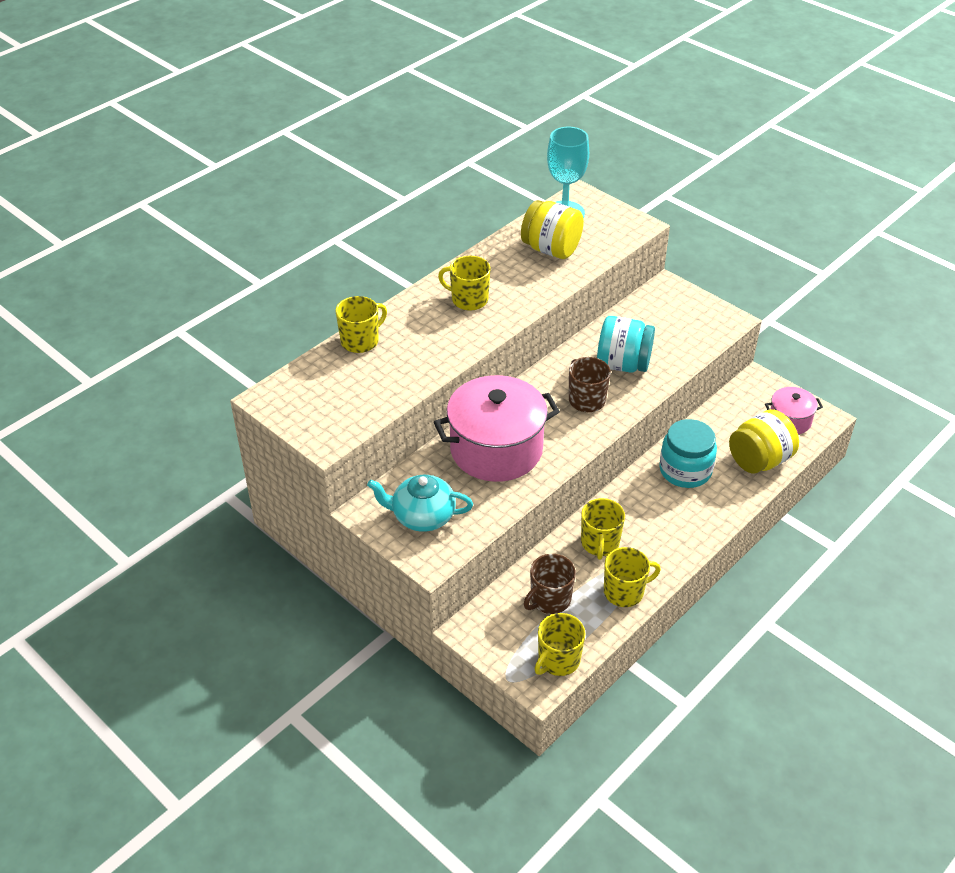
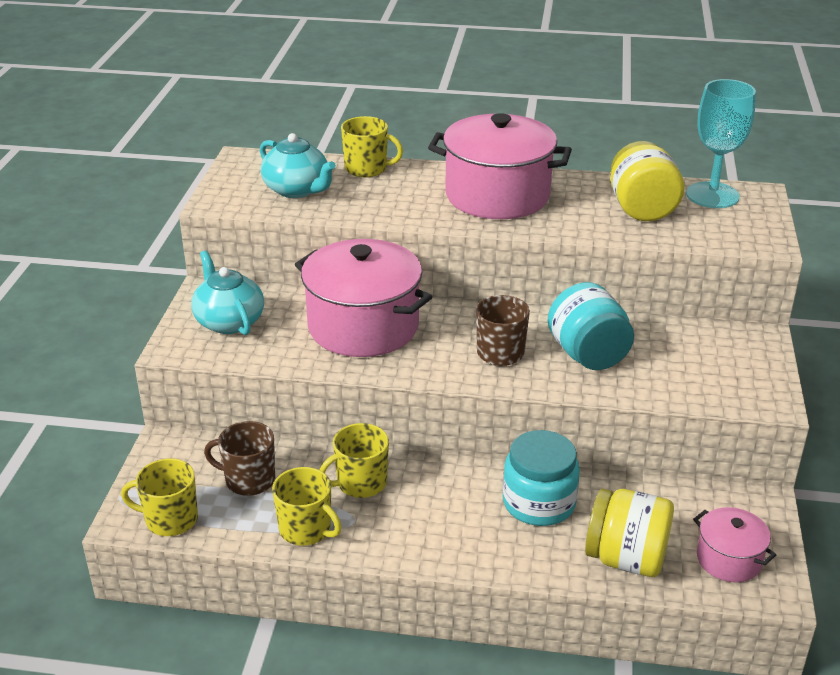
camera: 55 degrees right, 10 degrees down
(354, 390) = (297, 190): none -> turquoise teapot
(468, 299) = (497, 195): yellow mug -> pink pot

